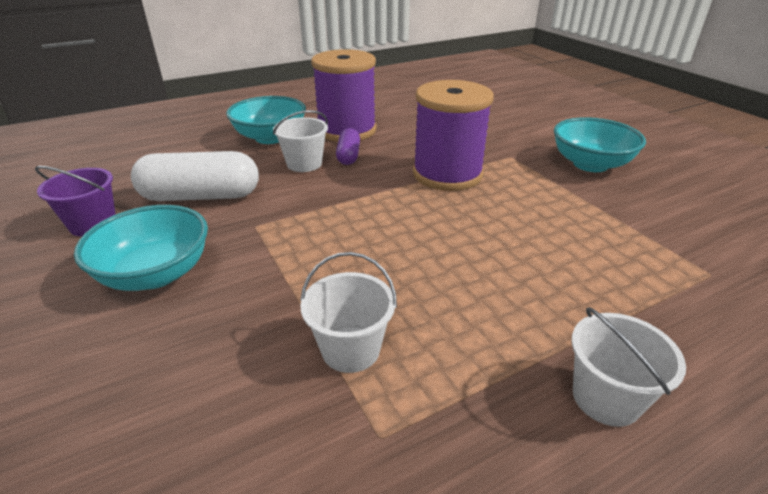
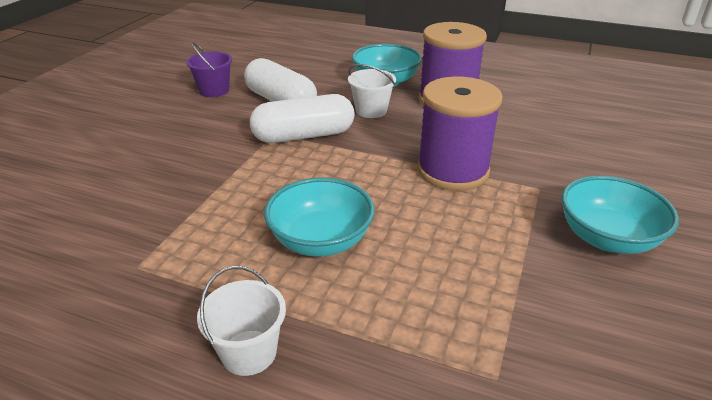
camera: 50 degrees right, 0 degrees up
(156, 274) = (194, 131): turquoise bowl -> turquoise bowl (321, 241)
(287, 212) = (304, 136): none -> white capsule
(348, 156) = (410, 120): purple capsule -> none
(350, 349) = (196, 224): white bucket -> none

